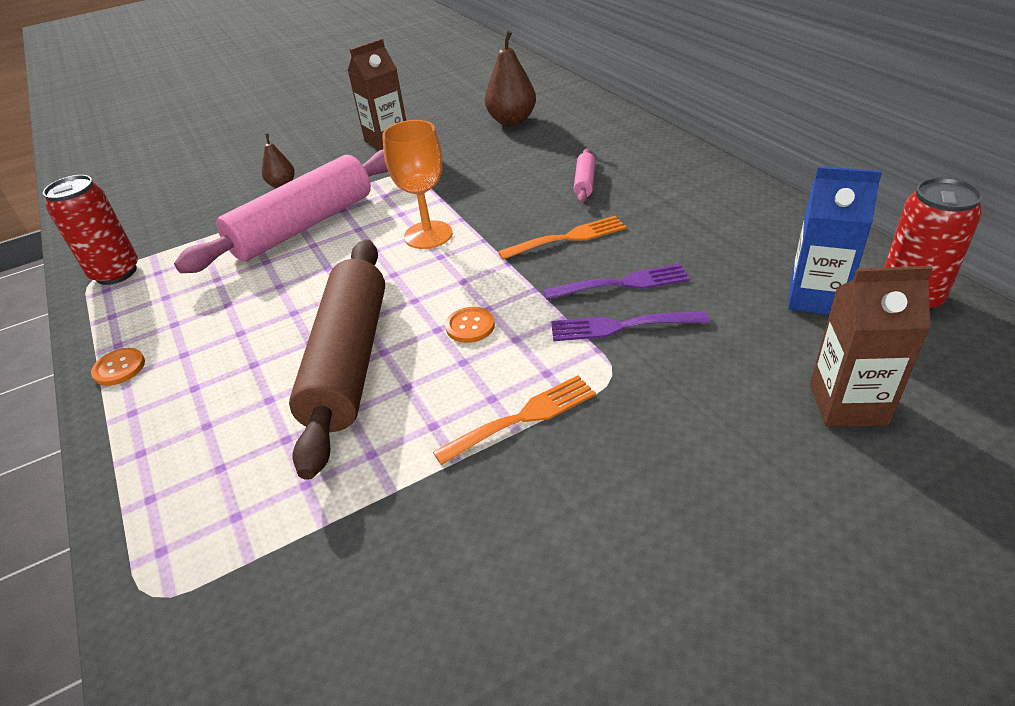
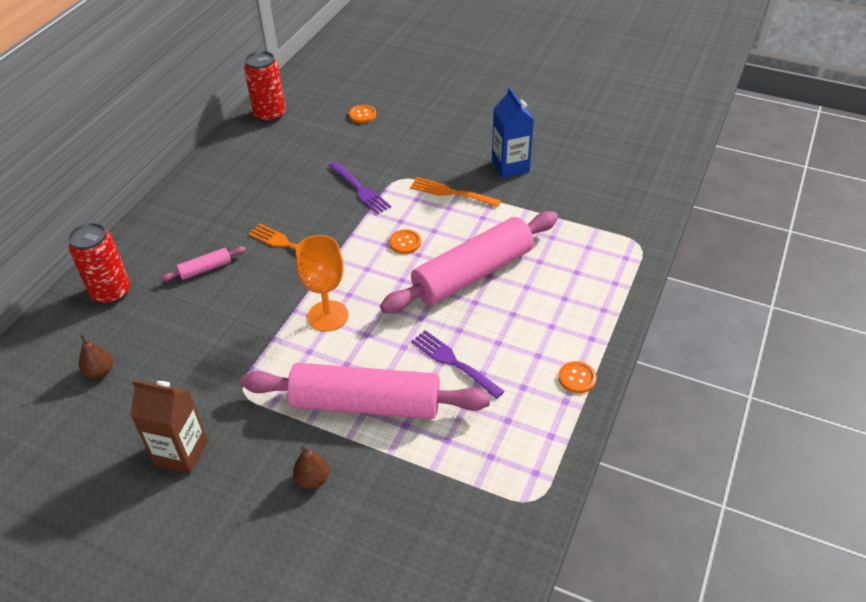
camera: 130 degrees left, 5 degrees up
(116, 273) = (515, 488): red can -> red can (111, 293)
(349, 361) = (472, 273): brown rolling pin -> pink rolling pin
(512, 121) = (100, 372): brown pear -> brown pear, size x0.57
(623, 283) = (321, 203): purple fork -> purple fork (453, 362)
(816, 298) = (288, 139): blue carton -> blue carton (510, 166)
(847, 404) = (362, 115): brown carton -> orange button

